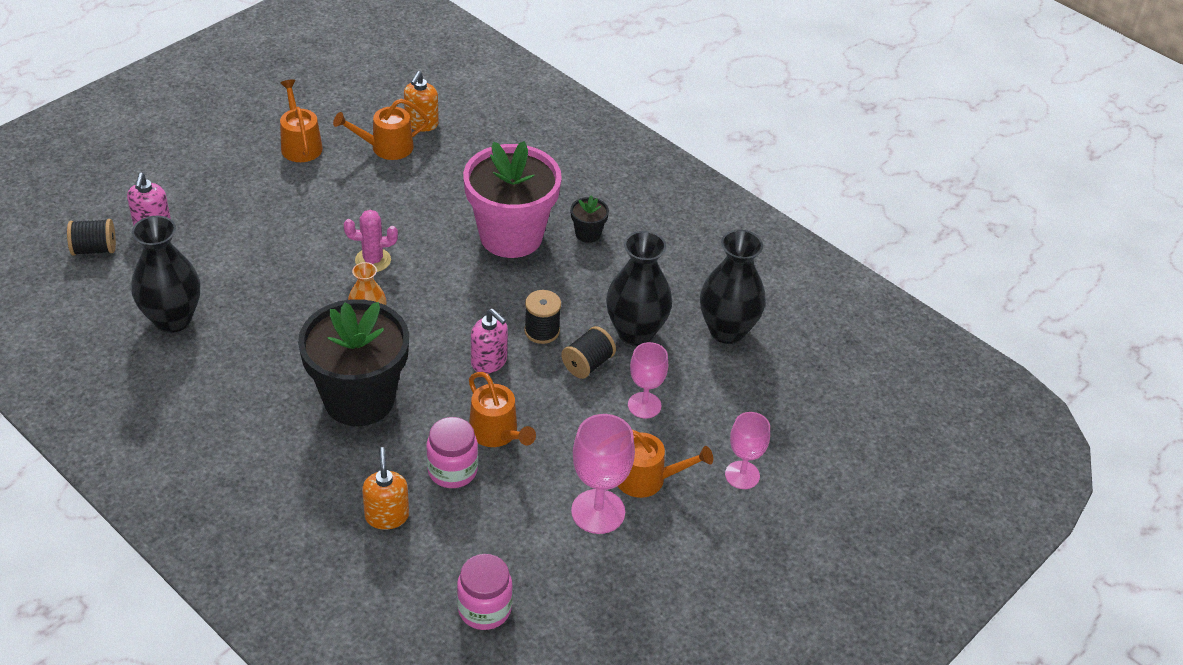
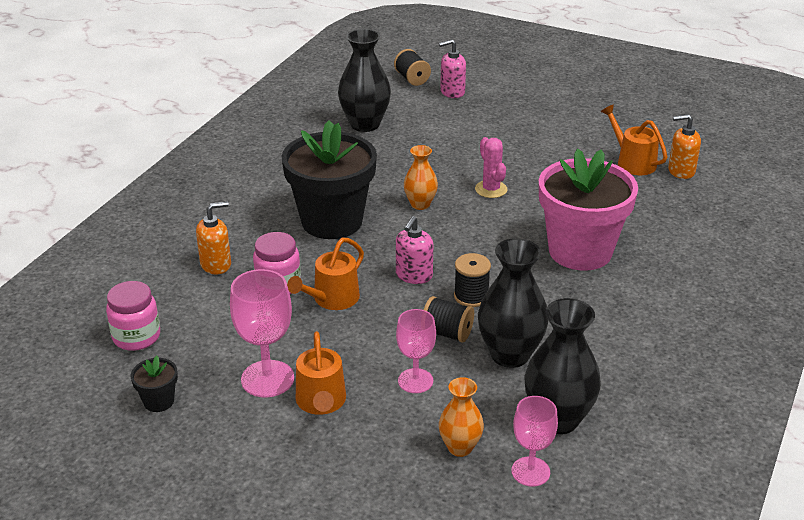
camera: 75 degrees right, 10 degrees down
(300, 145) = (596, 124): orange watering can -> none
(588, 234) = (622, 295): black flower pot -> black flower pot (159, 401)
(738, 401) = (460, 447): none -> orange vase
(742, 475) = (358, 470): pink goblet -> pink goblet (530, 471)

